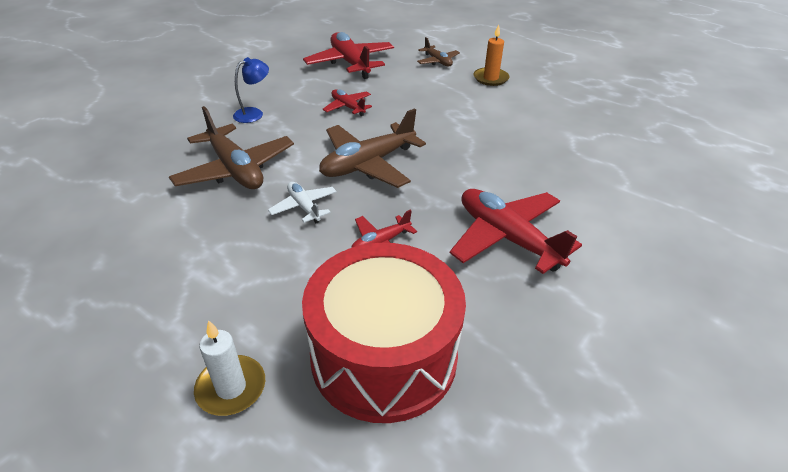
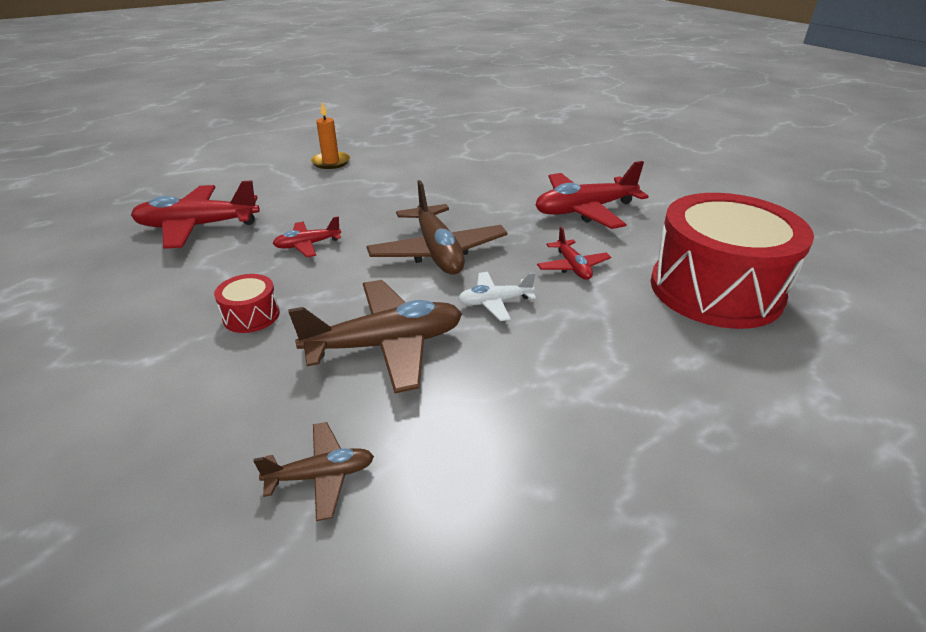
camera: 70 degrees left, 5 degrees down
(231, 388) = (758, 378): white candle -> none
(254, 113) = (251, 315): blue lamp -> red drum
(437, 61) = (263, 178): brown plane -> brown plane (321, 475)

